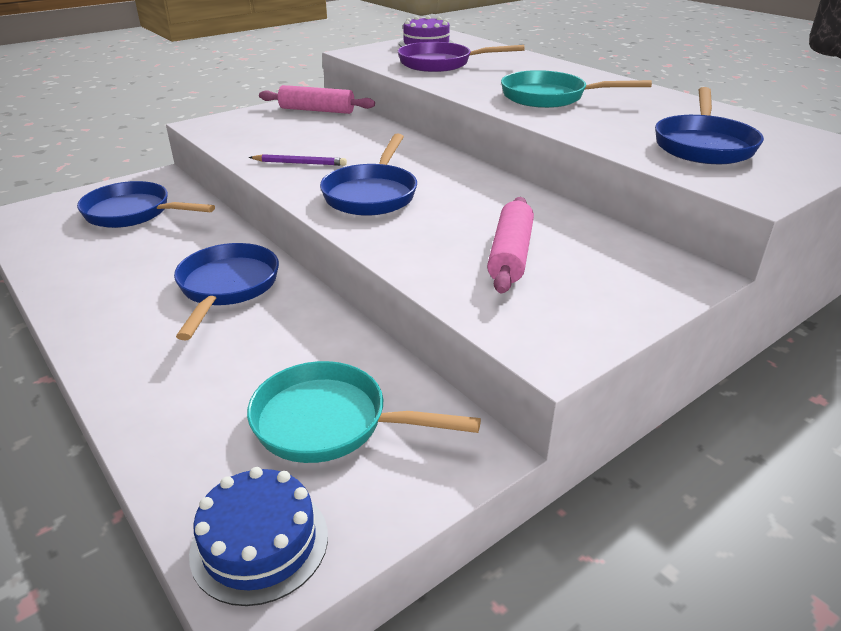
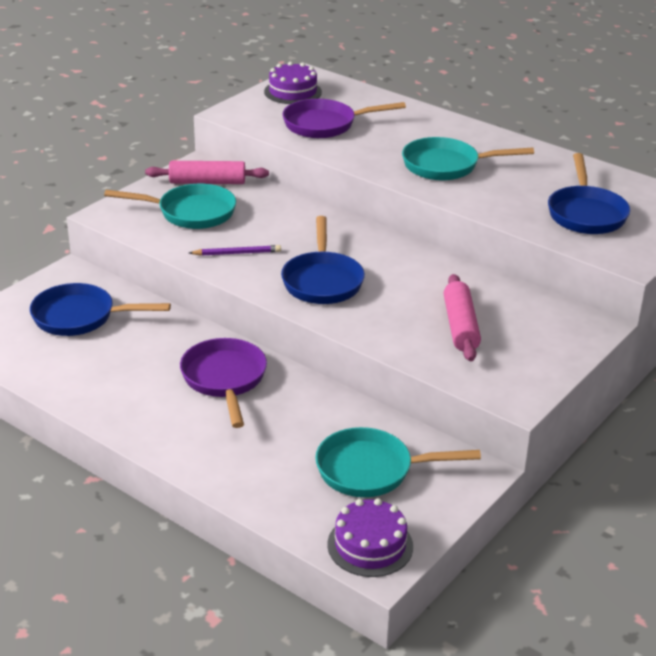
camera: 15 degrees left, 0 degrees up
(227, 288) = (224, 380): blue pan -> purple pan
(259, 543) = (370, 545): blue cake -> purple cake
(282, 129) = (191, 213): none -> turquoise pan

